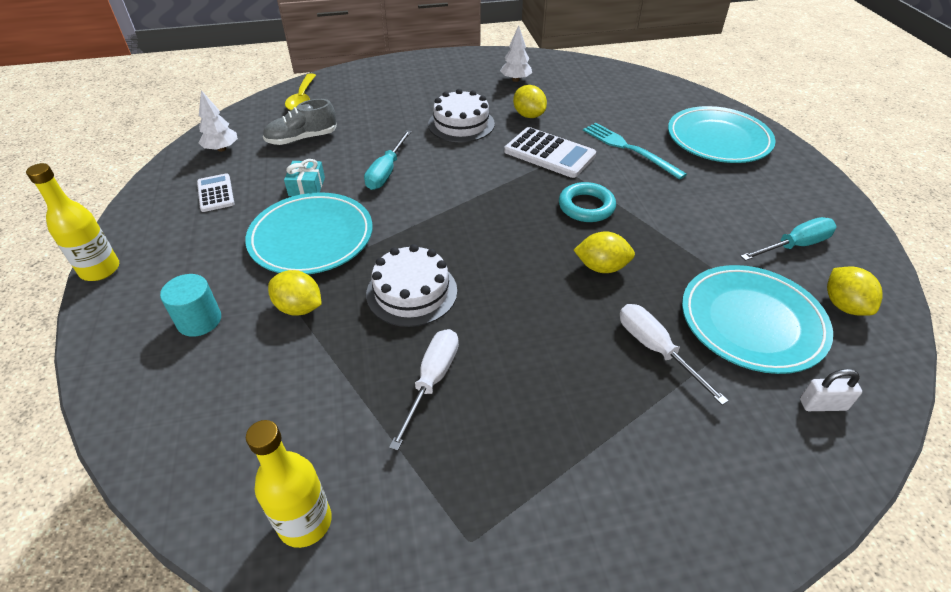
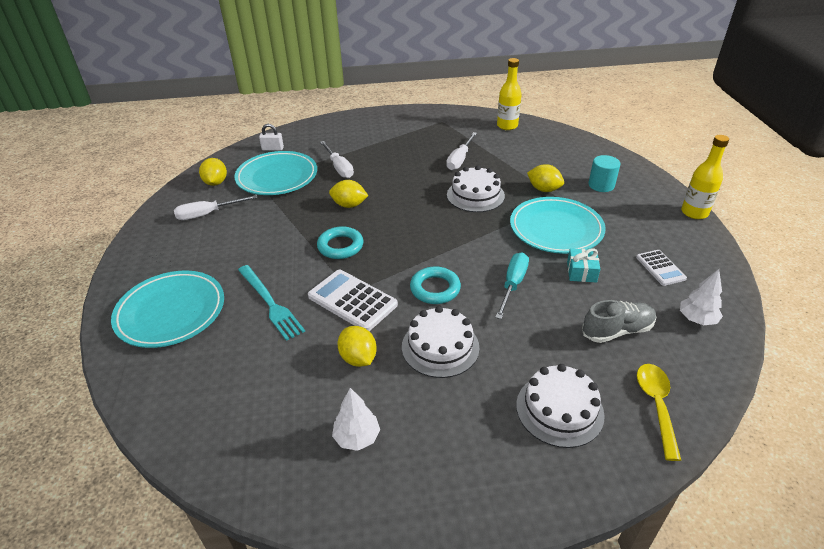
camera: 175 degrees left, 5 degrees down
(374, 95) = (559, 409): none -> white cake
(468, 166) = (435, 289): none -> turquoise ring
(794, 246) = (208, 214): turquoise screwdriver -> white screwdriver

